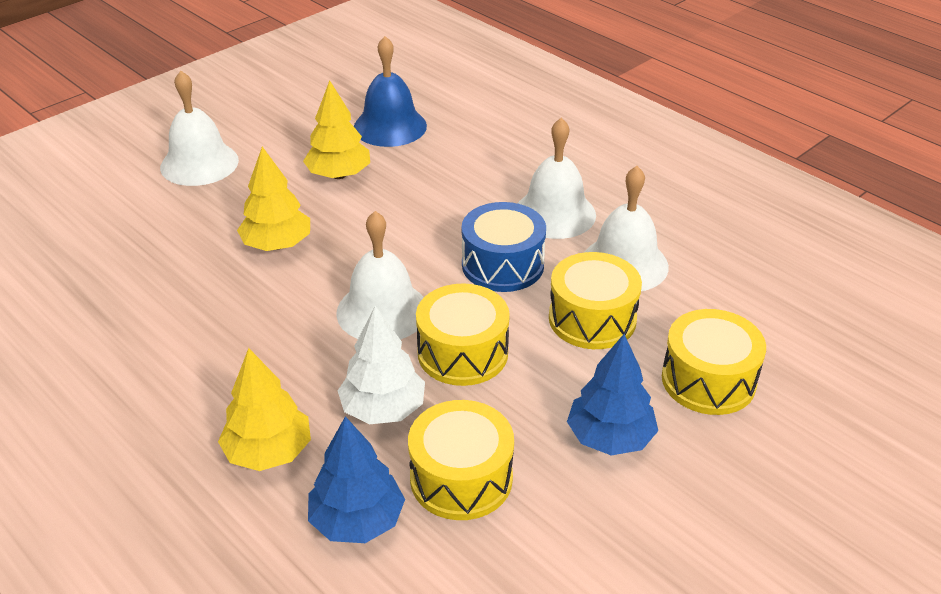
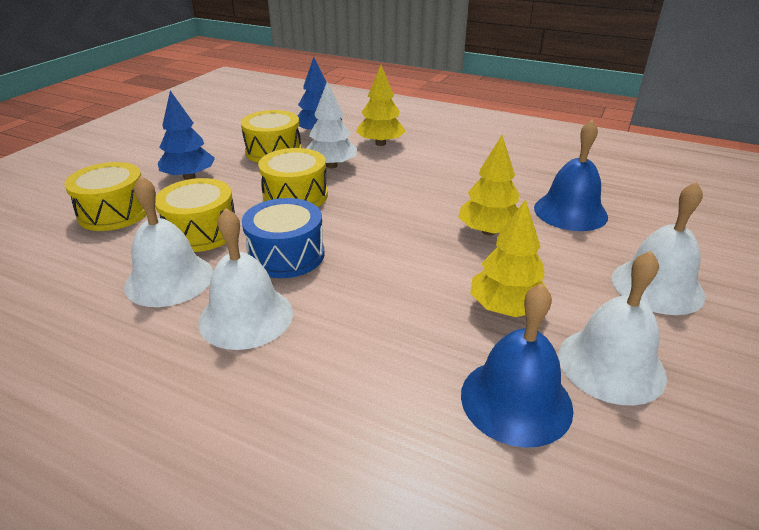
camera: 160 degrees right, 5 degrees down
(163, 248) = (570, 212): none -> blue bell
(382, 311) = (366, 207): white bell -> white bell (611, 364)

